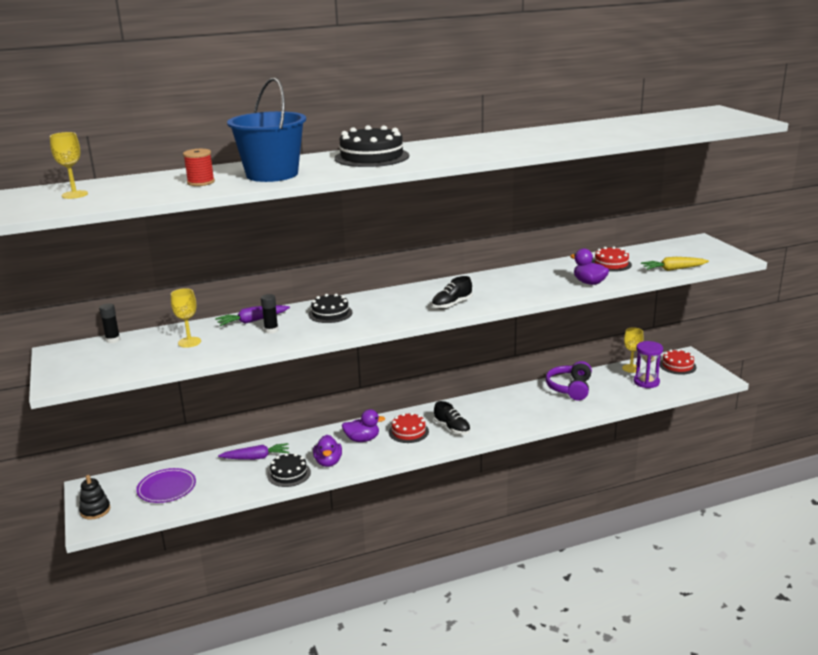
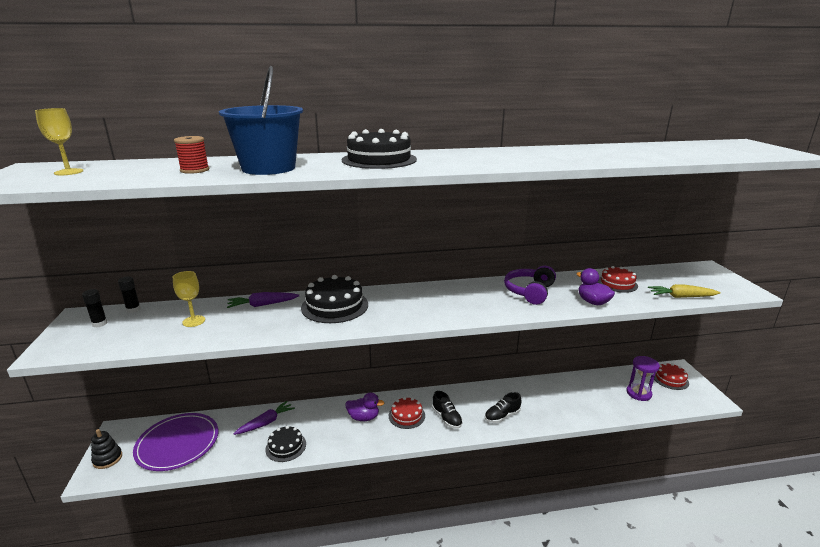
camera: 10 degrees right, 0 degrees up
(167, 488) = (177, 444): purple plate -> purple plate, size x1.50
(256, 457) = (266, 422): purple carrot -> purple carrot turned 45 degrees counterclockwise
(271, 330) = (272, 318): black glue stick -> black glue stick (99, 324)
(328, 462) = (325, 439): purple duck -> none
(330, 313) = (334, 306): black cake -> black cake, size x1.60
(452, 305) = (451, 310): black shoe -> black shoe (502, 416)
(570, 388) = (564, 389): purple headphones -> purple headphones (529, 292)
(631, 368) = (625, 375): yellow goblet -> none

